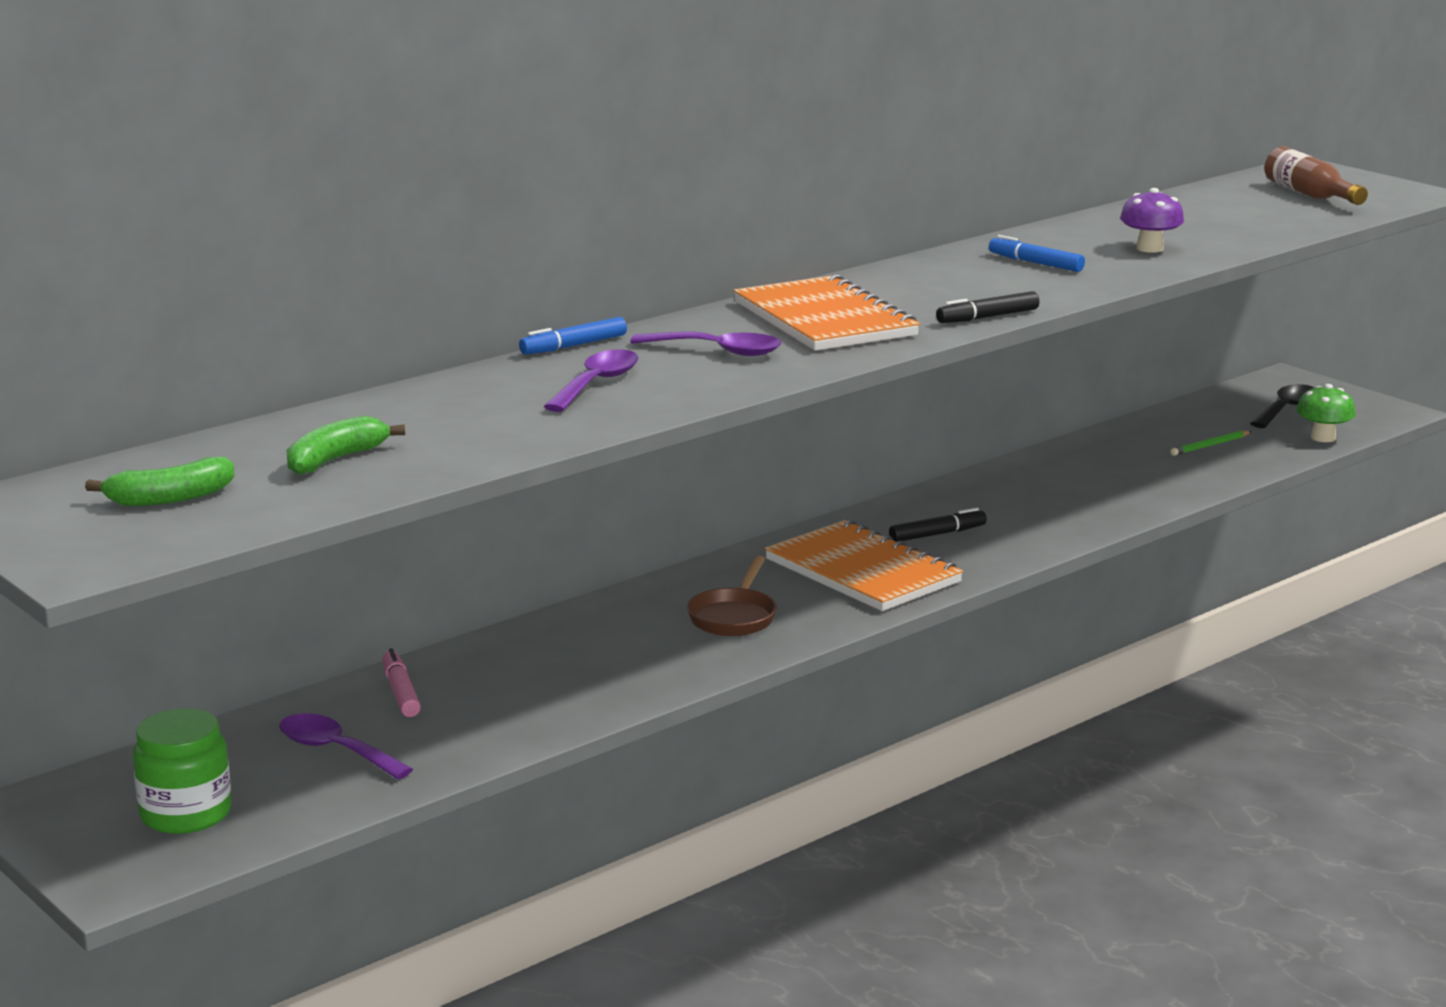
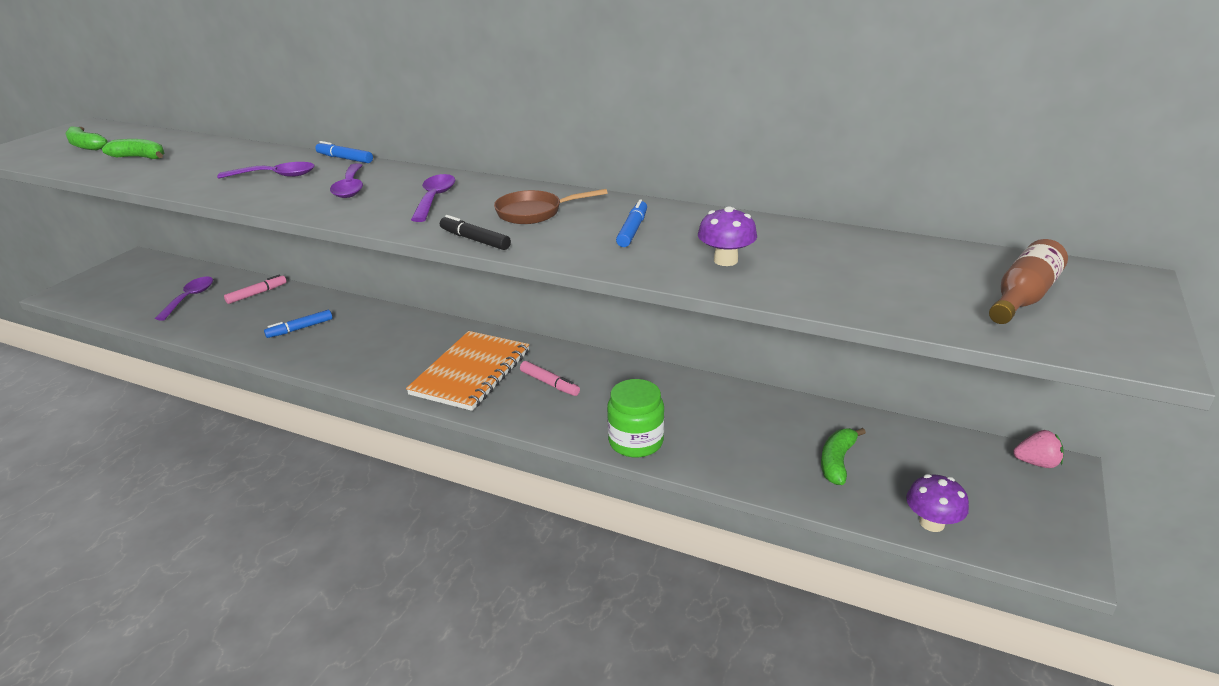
camera: 65 degrees right, 10 degrees up
(186, 814) = (125, 287): green jar -> green jar (636, 441)
(589, 666) = (300, 328): none -> blue marker
(734, 617) = (381, 350): brown pan -> brown pan (534, 213)
(824, 319) = (434, 199): orange notebook -> purple spoon
(937, 534) = (549, 383): black marker -> pink marker
(1210, 446) = (837, 461): green pencil -> green banana
(1271, 382) = (1036, 463): none -> pink strawberry
(1286, 409) = (978, 485): black spoon -> none
(1323, 438) = (931, 523): green mushroom -> purple mushroom

